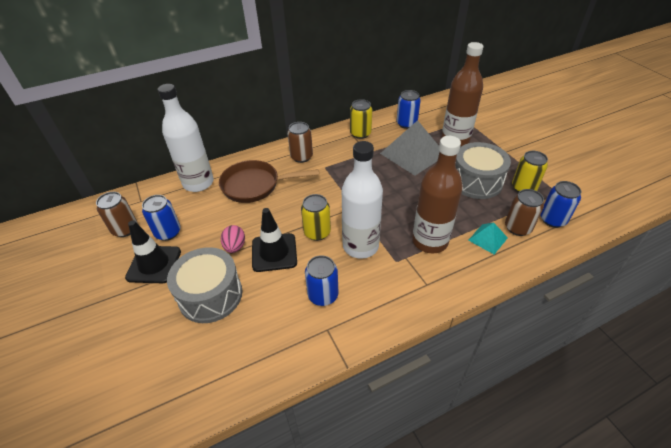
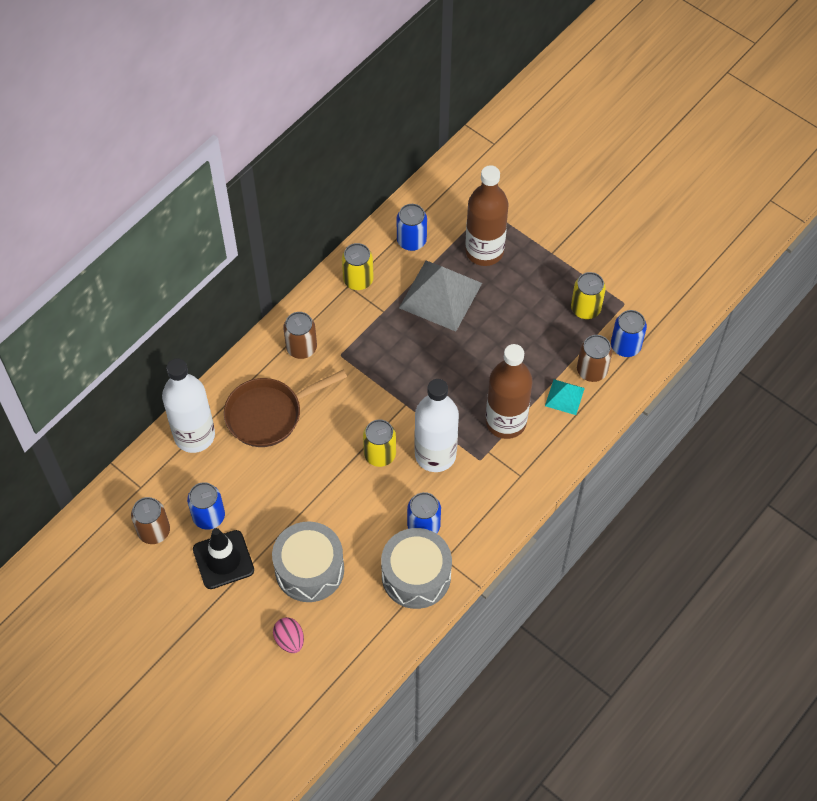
camera: 25 degrees left, 15 degrees up
(235, 247) = (298, 506): pink egg -> pink egg (289, 640)
(274, 252) = (346, 497): black traffic cone -> none
(476, 181) = (530, 316): grey drum -> grey drum (416, 576)

